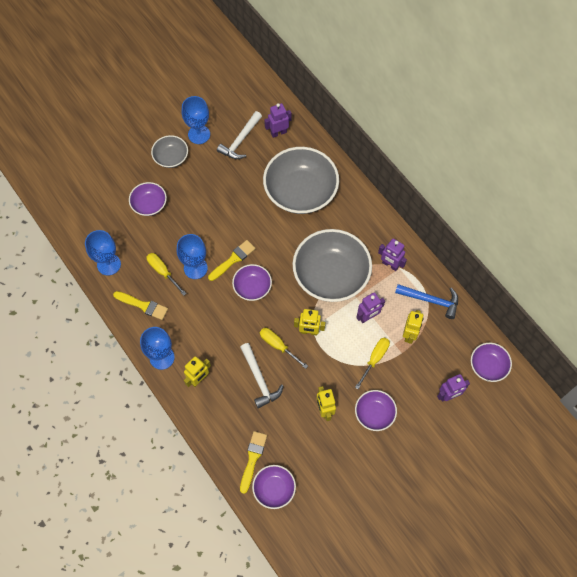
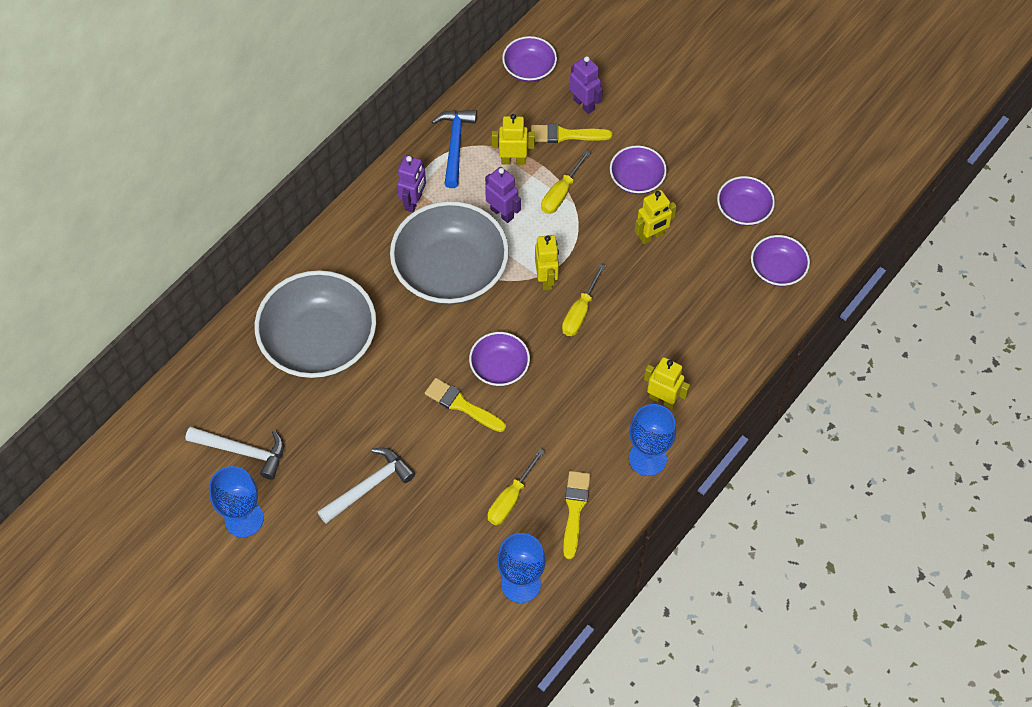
camera: 105 degrees left, 5 degrees down
(149, 204) = (397, 556): purple bowl -> purple bowl (743, 210)
(171, 157) = (299, 550): grey bowl -> none
(195, 268) = (491, 454): blue goblet -> none
(252, 458) = (748, 304): yellow brush -> yellow brush (566, 135)
(259, 379) = (636, 323): white hammer -> white hammer (369, 486)
(278, 133) = (216, 399): purple robot -> none
(375, 359) = (561, 193): yellow screwdriver -> yellow screwdriver turned 75 degrees counterclockwise

